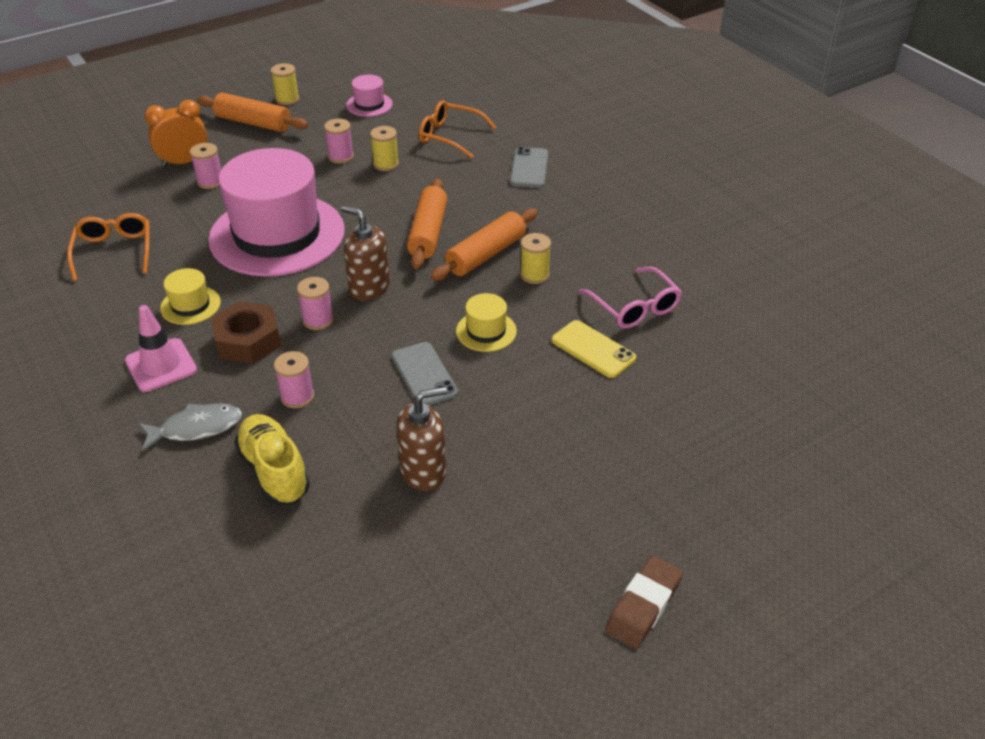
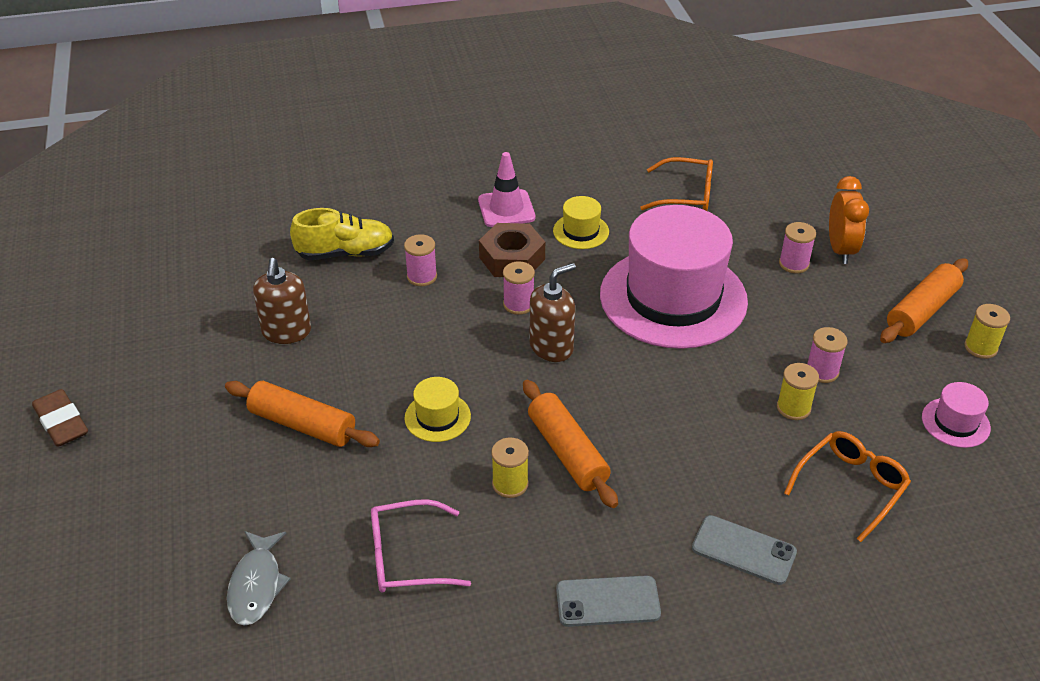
camera: 110 degrees right, 0 degrees up
(196, 428) = (419, 220): grey fish -> grey fish (256, 585)
(424, 374) = (401, 358): grey phone -> grey phone (608, 601)
(428, 233) = (630, 413): orange rolling pin -> orange rolling pin (302, 425)
(593, 349) = (361, 494): yellow phone -> none

